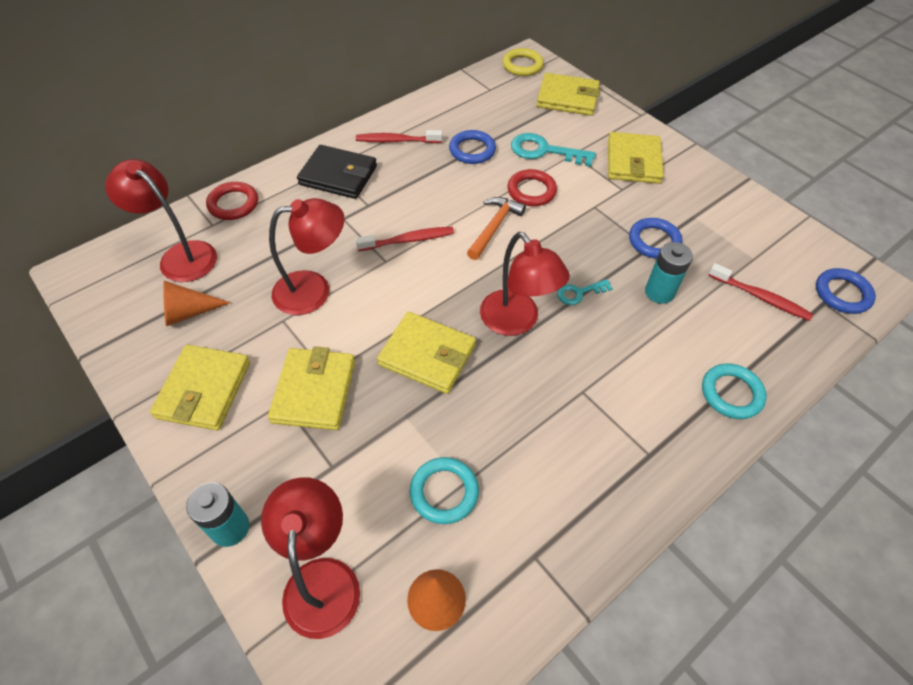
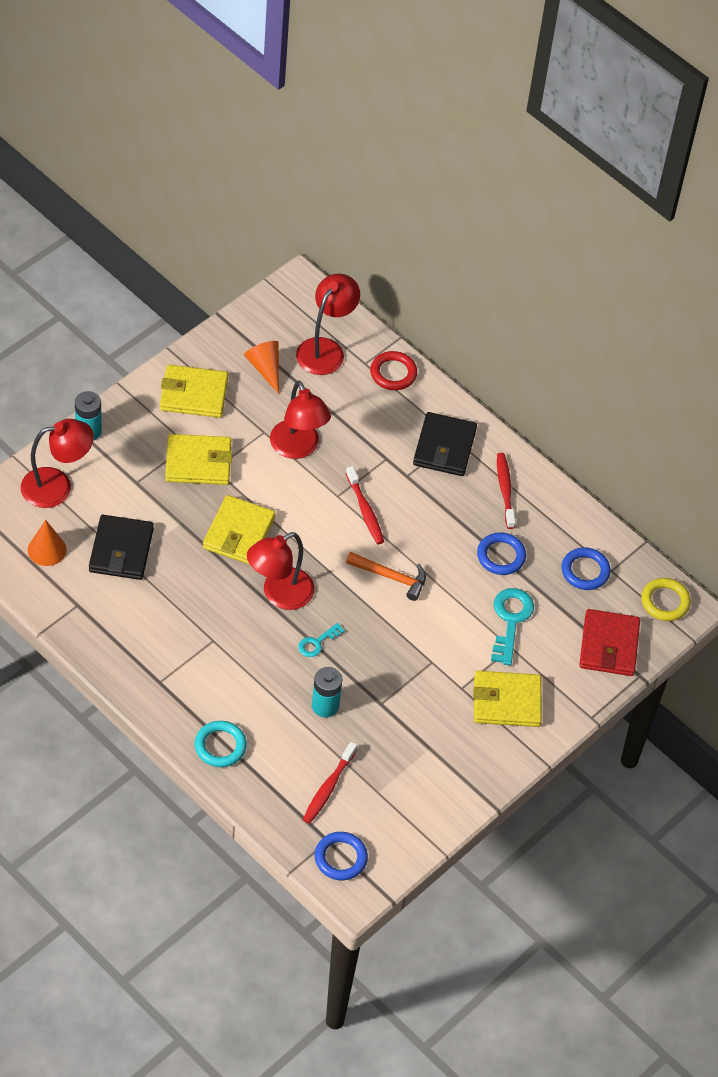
camera: 80 degrees right, 0 degrees up
(444, 492) = (121, 550): turquoise ring -> black wallet
(531, 191) = (446, 608): red ring -> none
(567, 98) = (609, 645): yellow wallet -> red wallet
(579, 293) = (317, 643): turquoise key -> turquoise key turned 105 degrees counterclockwise
(654, 241) = (390, 708): blue ring -> blue ring (585, 571)

